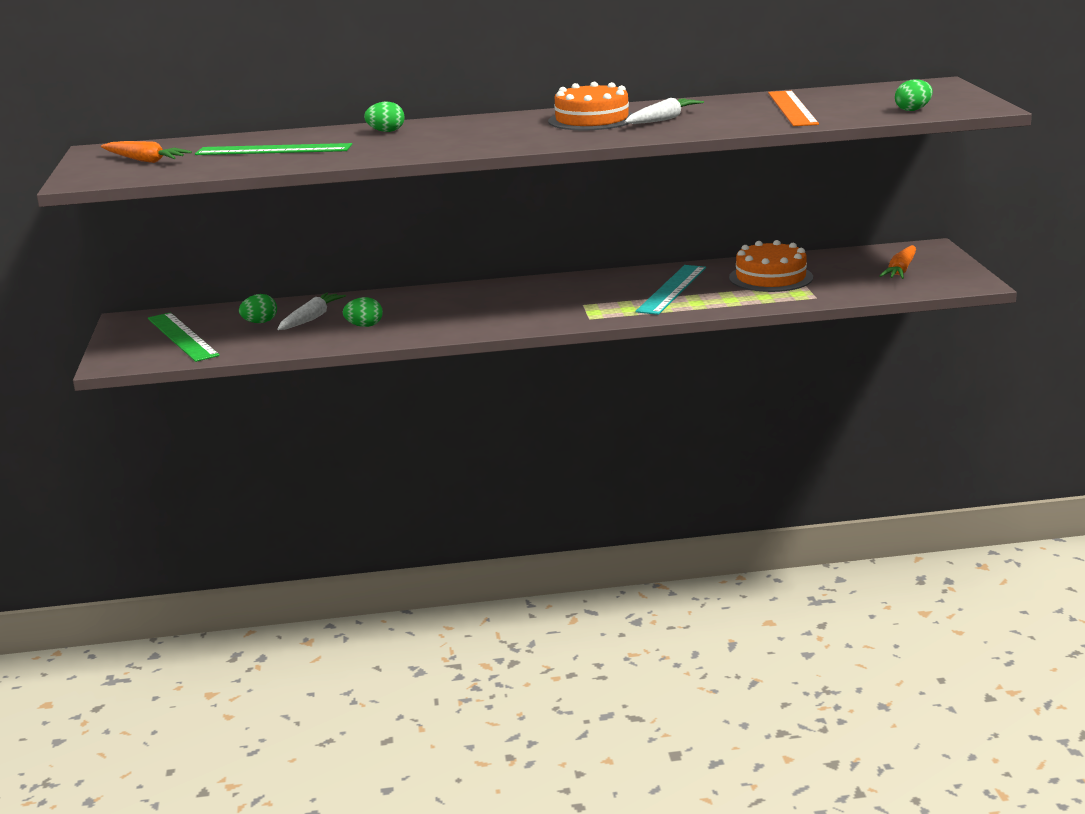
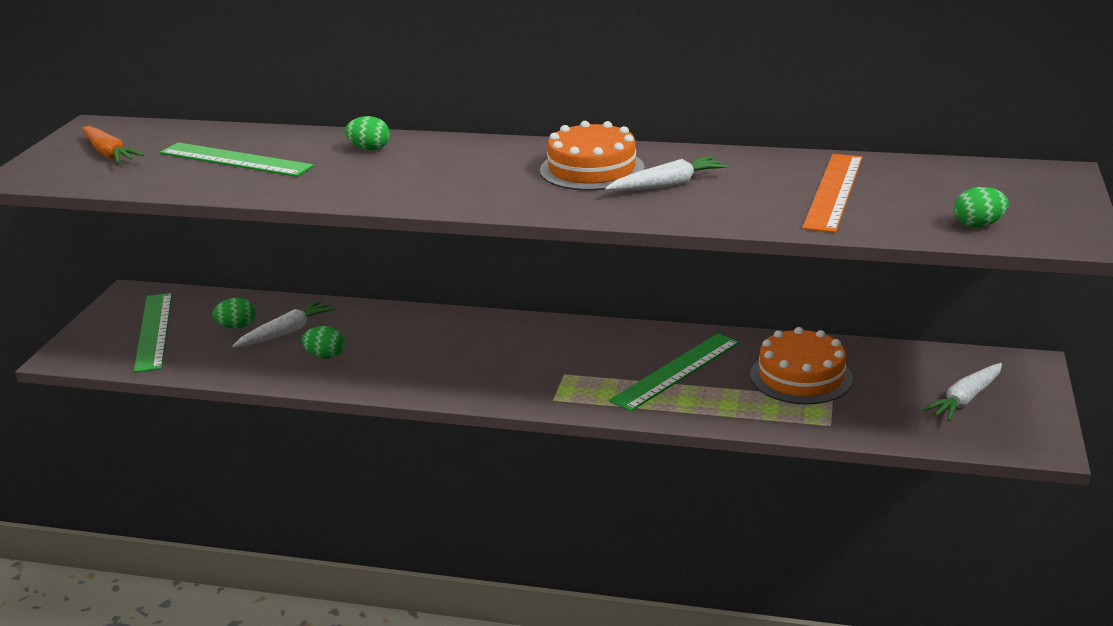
camera: 20 degrees right, 5 degrees up
(672, 289) = (676, 371): turquoise ruler -> green ruler
(900, 270) = (965, 399): orange carrot -> white carrot

